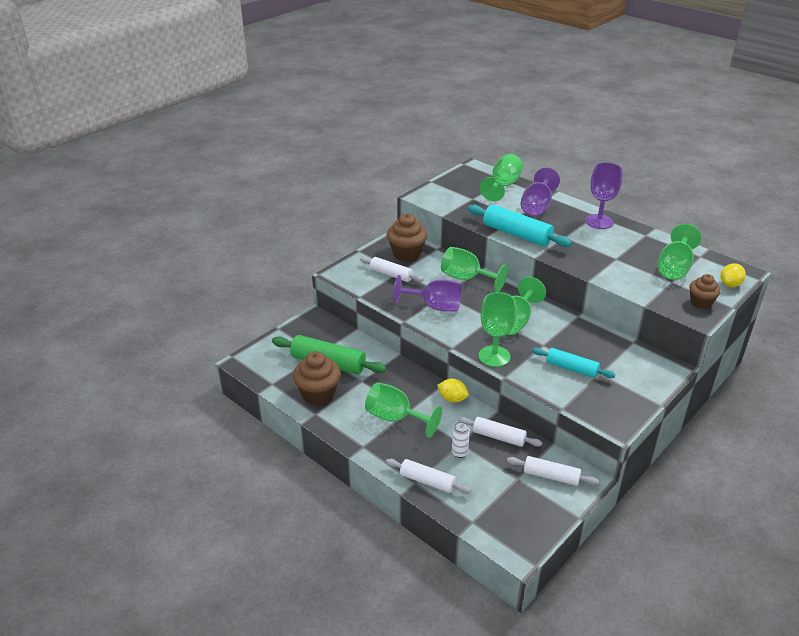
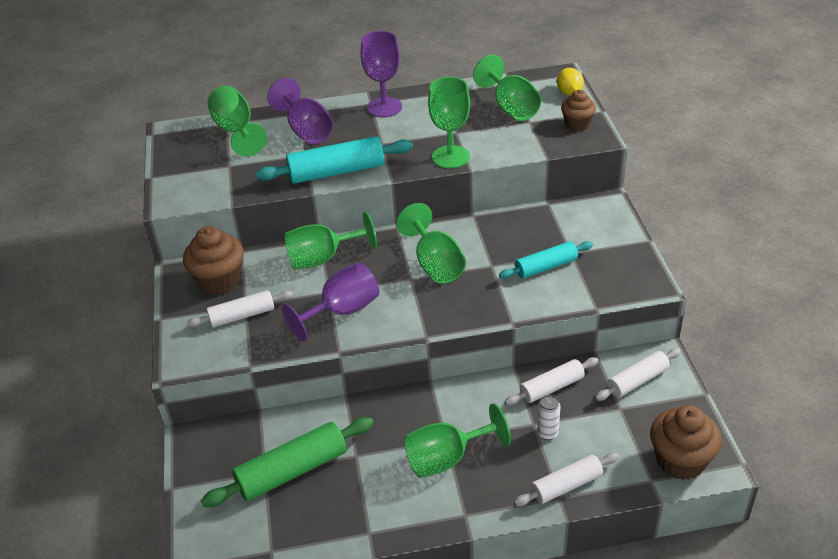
camera: 50 degrees left, 5 degrees up
(318, 394) = (337, 511): brown cupcake -> brown cupcake (680, 461)
(452, 399) = (462, 391): yellow lemon -> none
(494, 356) = (473, 312): green goblet -> green goblet (450, 157)

